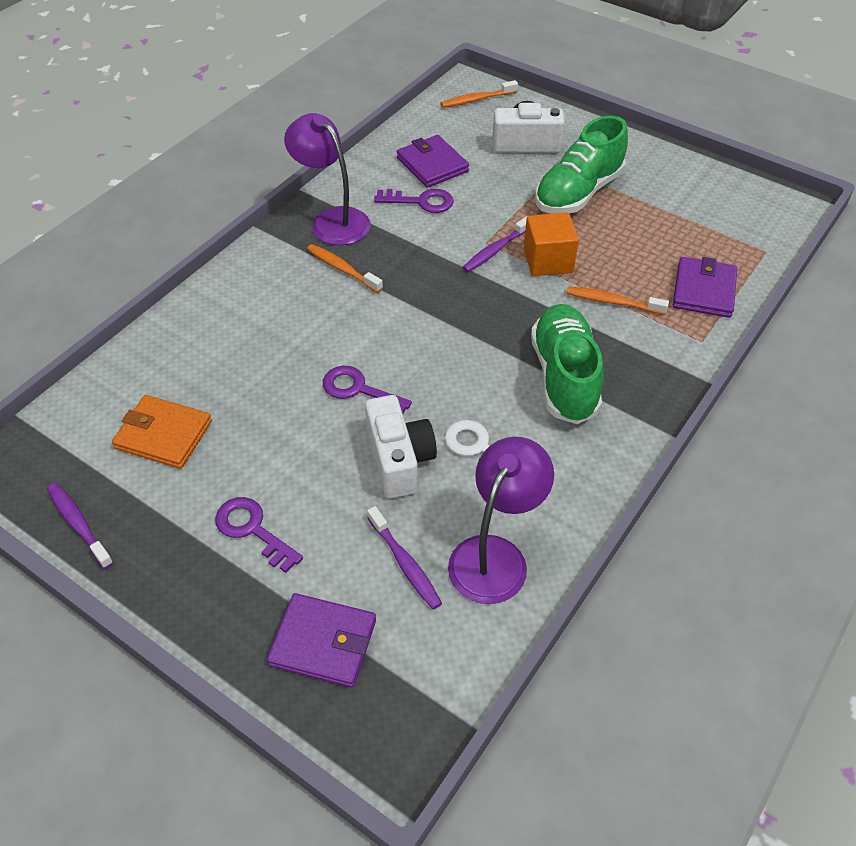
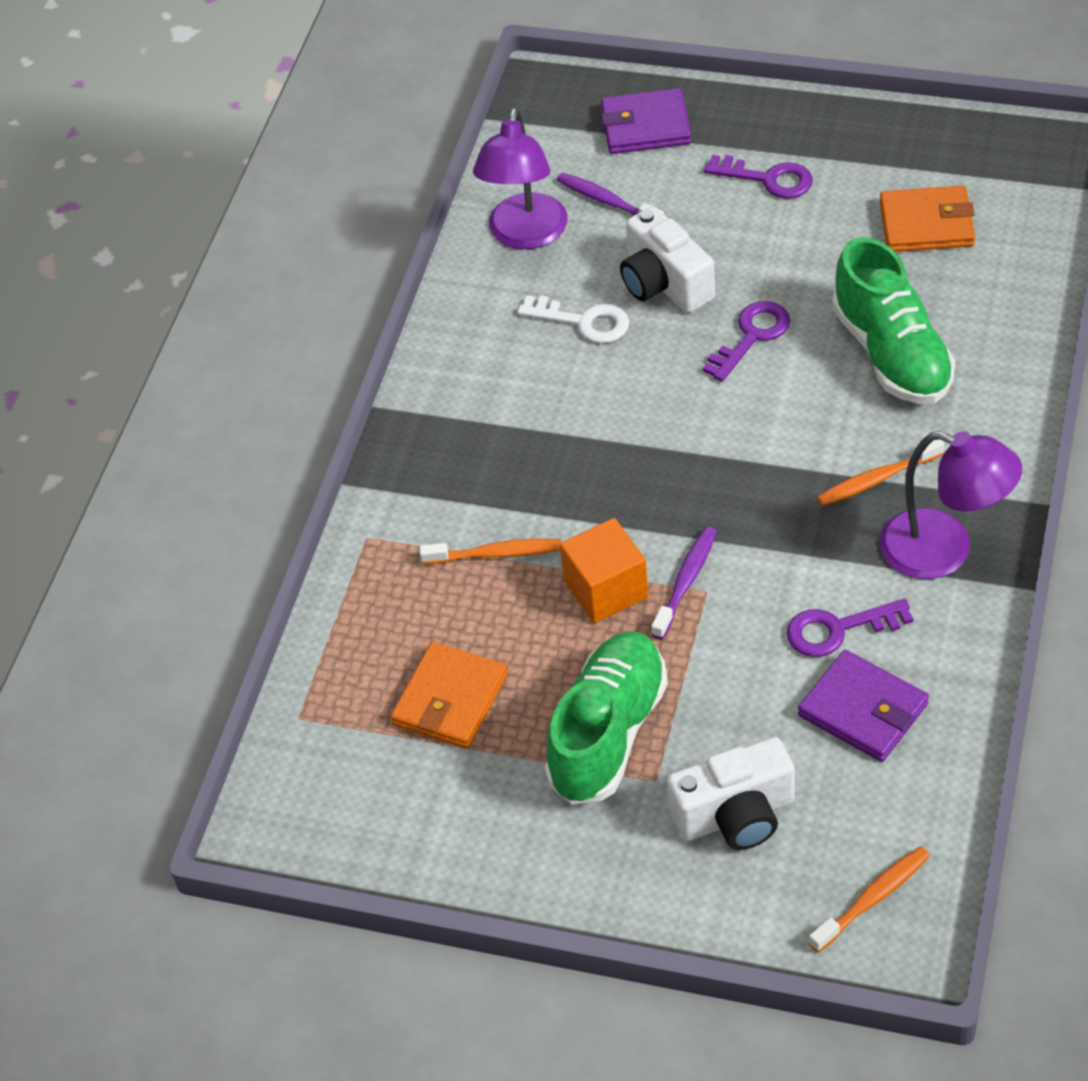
camera: 165 degrees right, 0 degrees up
(79, 524) = (935, 130): purple toothbrush -> none
(342, 269) = (876, 479): orange toothbrush -> orange toothbrush turned 135 degrees clockwise
(359, 390) = (751, 336): purple key -> purple key turned 60 degrees counterclockwise
(564, 377) = (523, 431): green shoe -> green shoe (891, 354)
(667, 233) = (450, 699): none -> orange wallet
(704, 290) = (377, 614): purple wallet -> none

